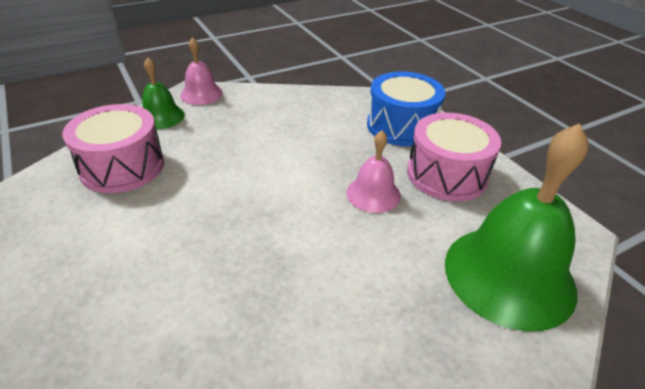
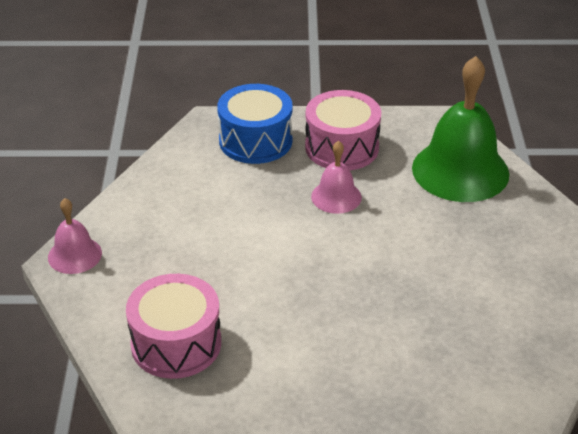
camera: 60 degrees left, 0 degrees up
(161, 116) = (99, 297): green bell -> none

